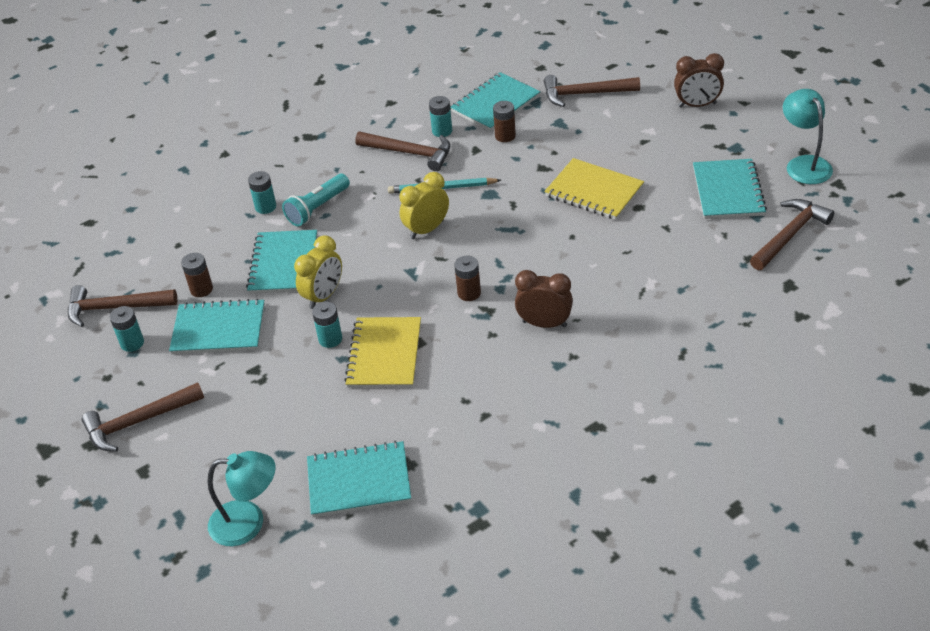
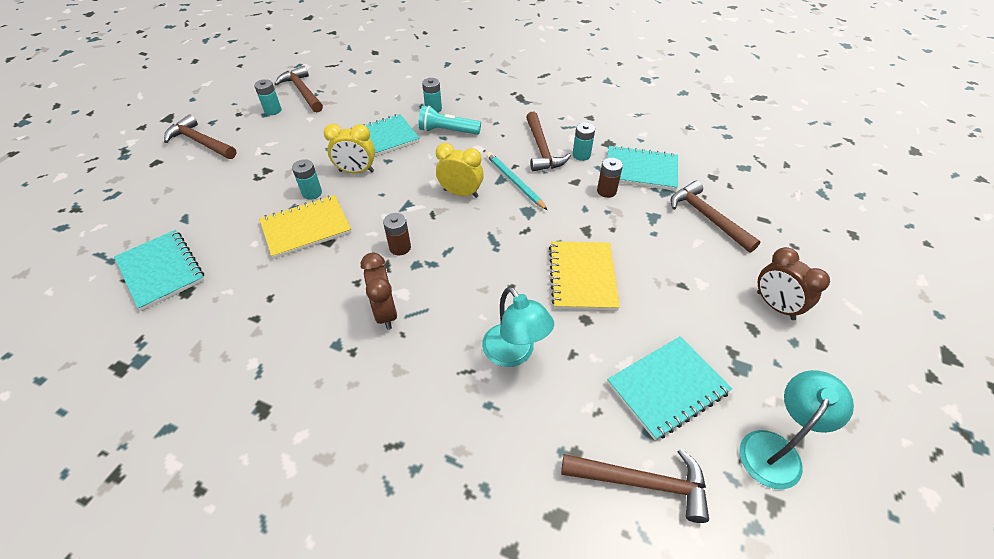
camera: 55 degrees right, 5 degrees up
(201, 289) = (336, 116): brown battery -> none
(219, 329) = (300, 139): turquoise notebook -> none
(248, 522) = (110, 229): turquoise lamp -> turquoise lamp (514, 353)

